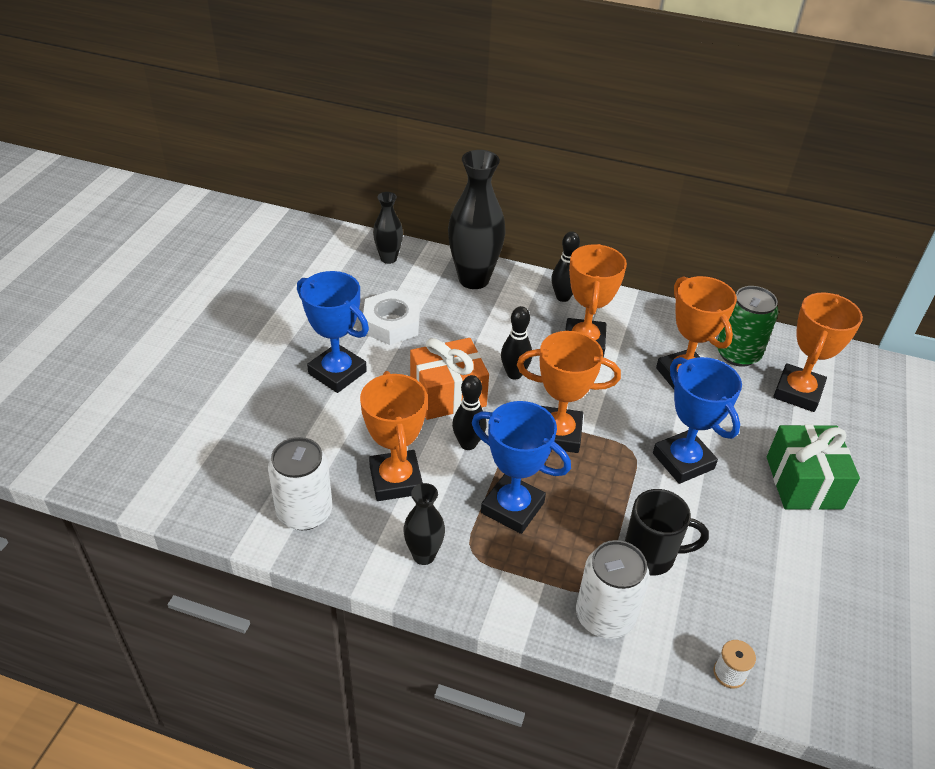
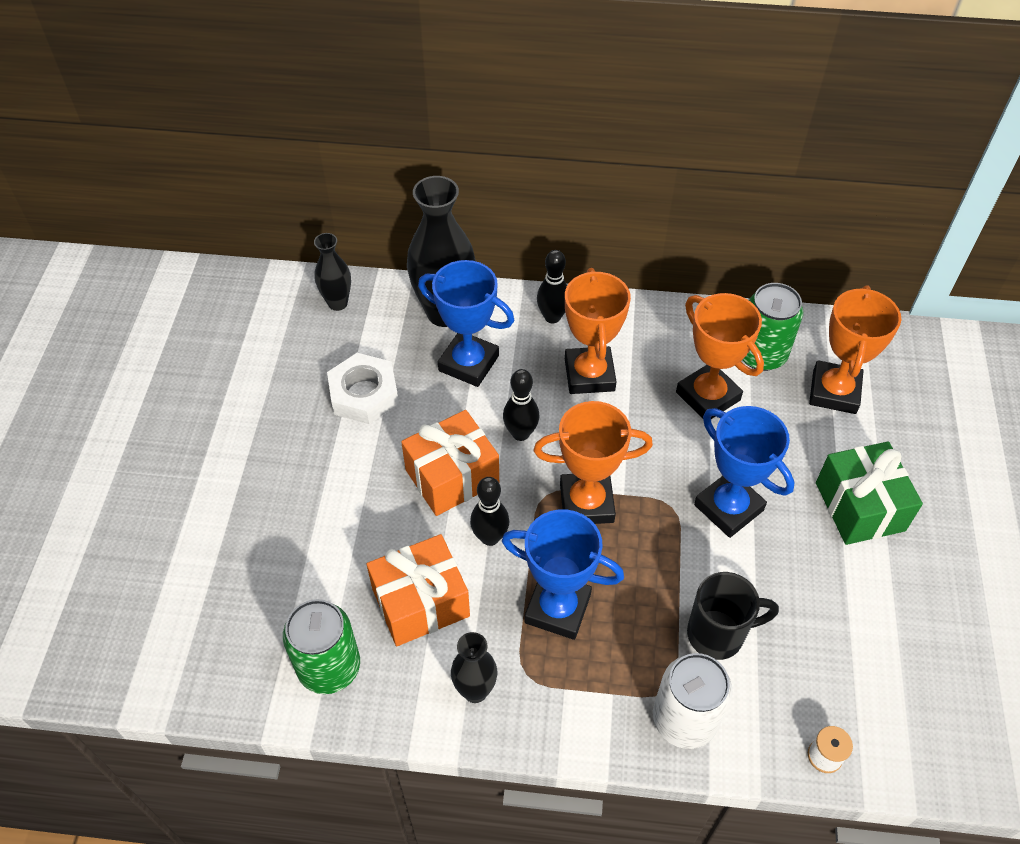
camera: 10 degrees left, 10 degrees up
(304, 512) = (329, 667): white can -> green can
(337, 373) = (318, 475): blue trophy -> blue trophy (468, 363)
(395, 480) = (421, 602): orange trophy -> orange gift

